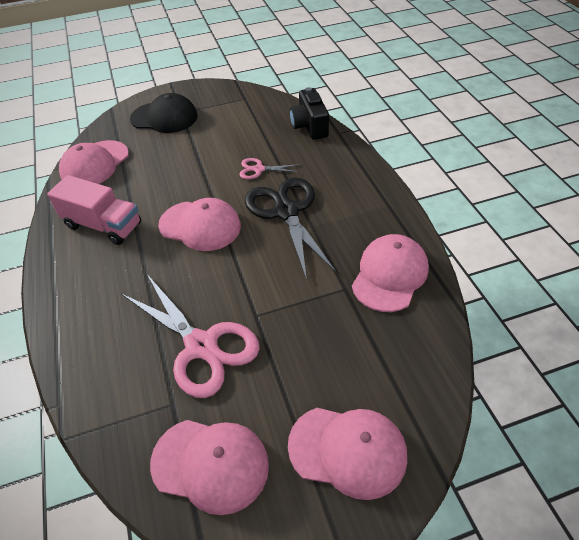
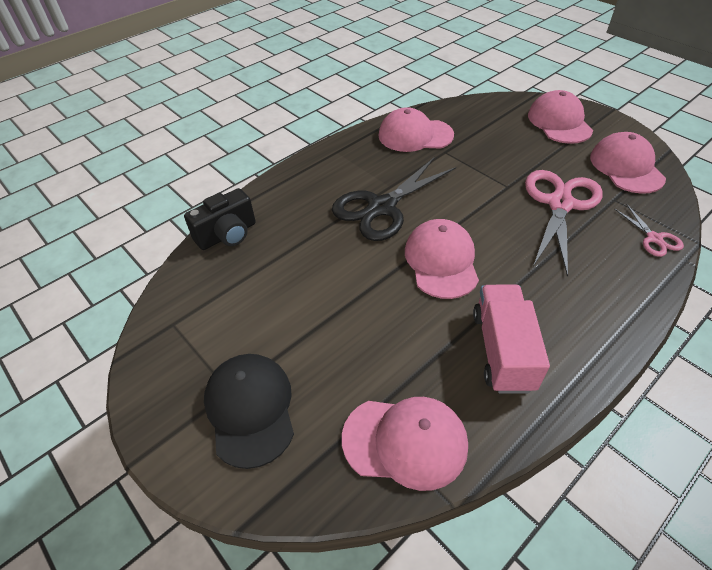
camera: 115 degrees left, 0 degrees up
(259, 169) = (327, 250): pink scissors -> pink scissors (654, 238)

